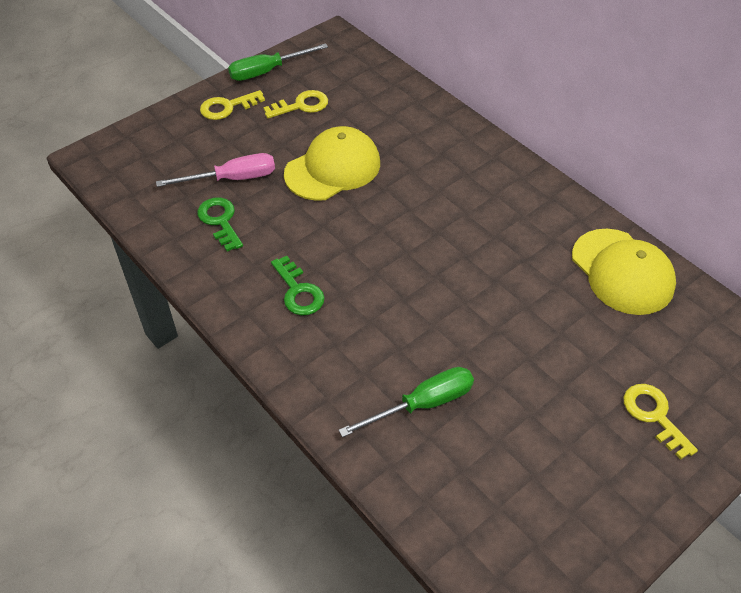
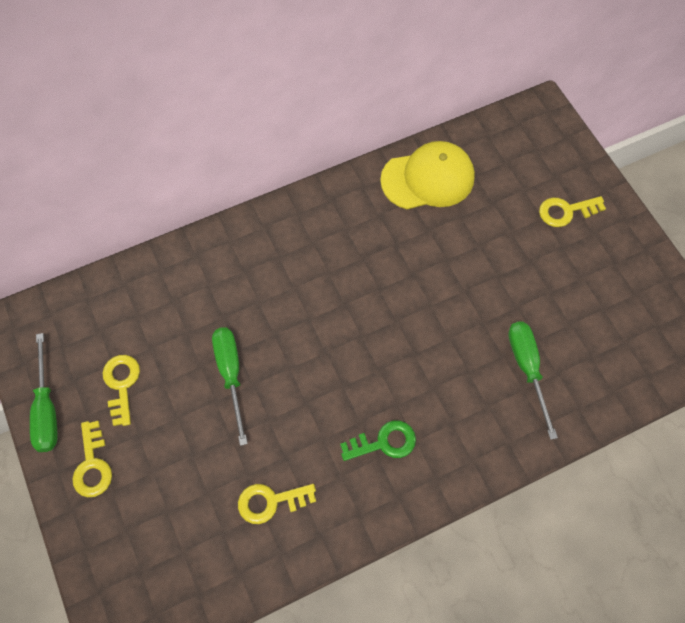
camera: 75 degrees left, 15 degrees up
(220, 221) = (270, 501): green key -> yellow key
(232, 179) = (212, 478): pink screwdriver -> none
(333, 168) = (231, 374): yellow cap -> green screwdriver

